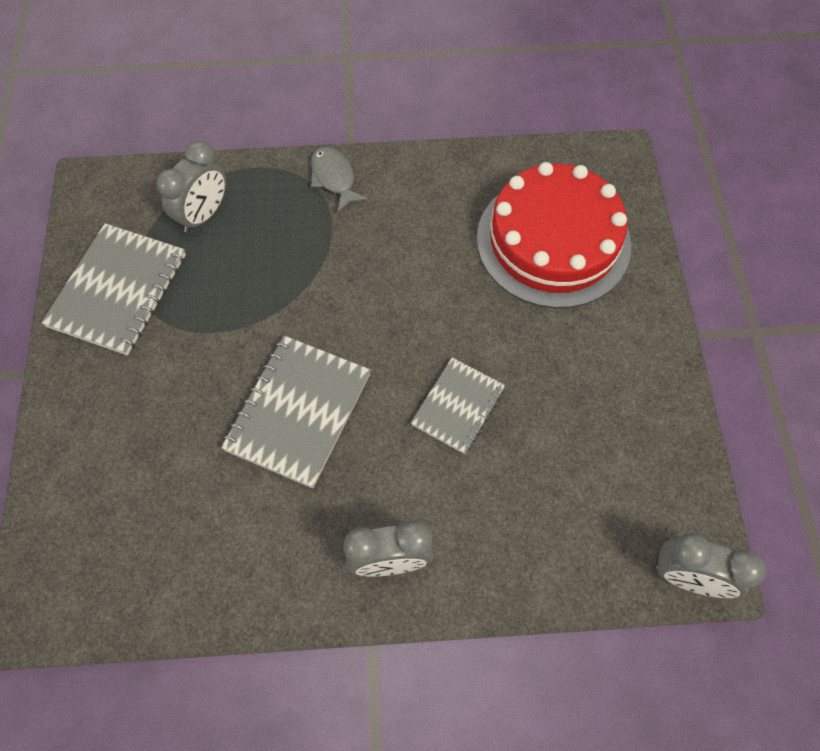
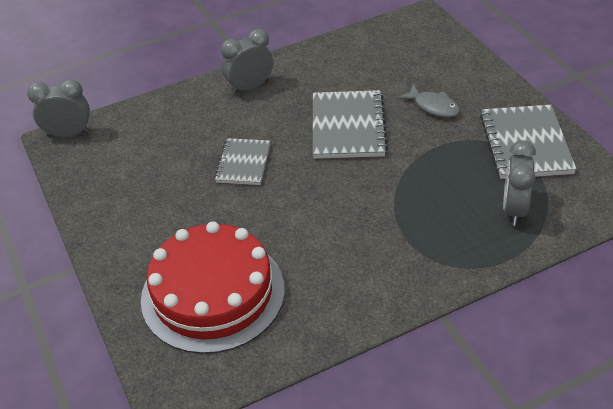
camera: 160 degrees right, 20 degrees down
(334, 178) = (432, 275): grey fish -> grey fish (433, 107)

